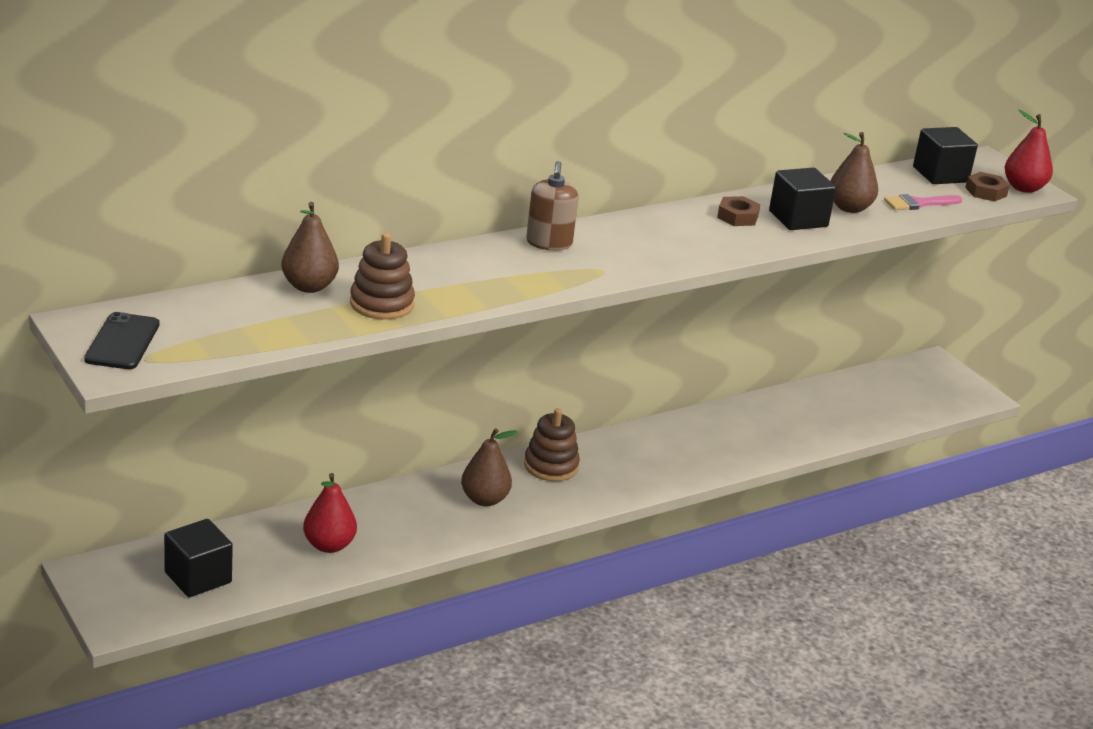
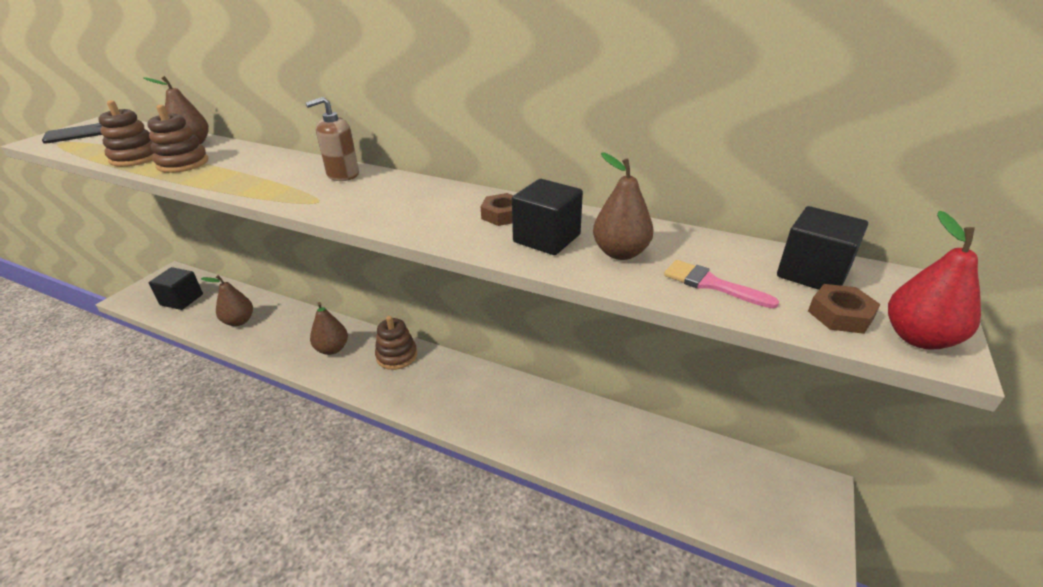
camera: 60 degrees right, 5 degrees up
(312, 324) = (136, 158): none -> brown stacking toy
(329, 545) = (239, 321): red pear -> brown pear

